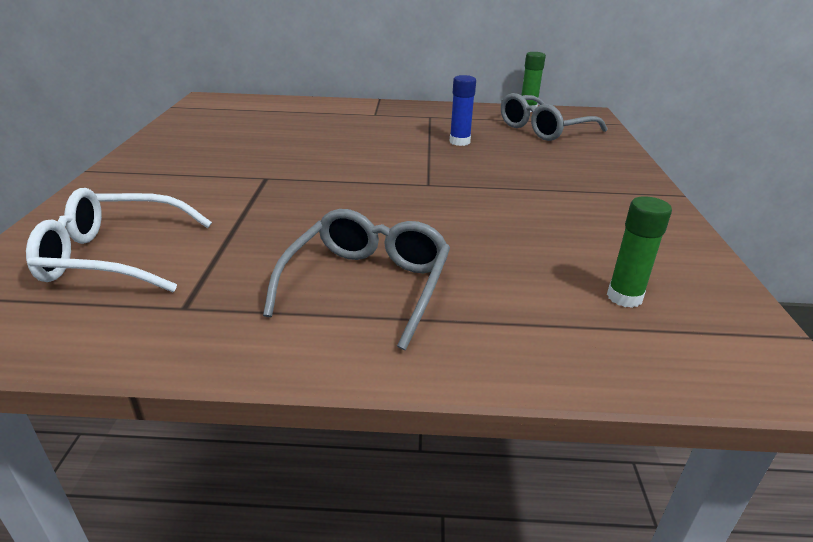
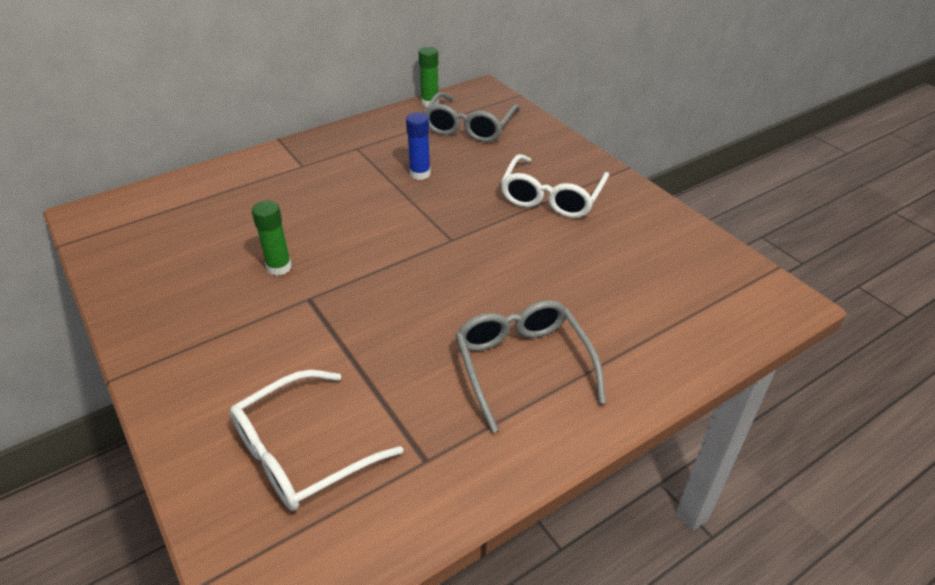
camera: 35 degrees left, 10 degrees up
(565, 189) = (551, 197): none -> white glasses
(624, 297) = (675, 287): green glue stick -> green glue stick (279, 267)

